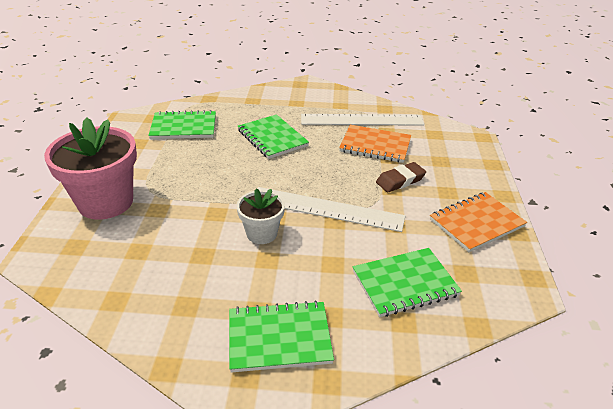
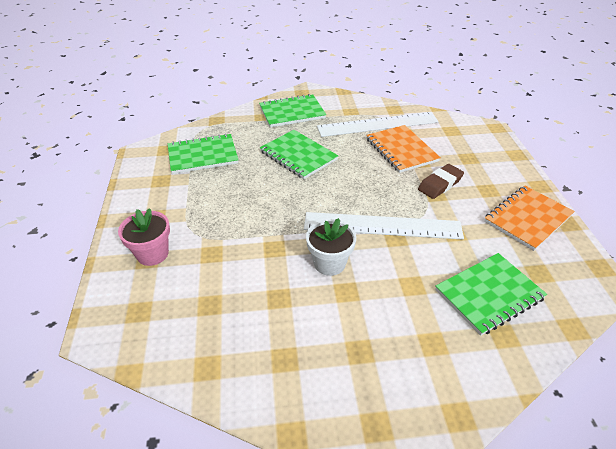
camera: 10 degrees left, 5 degrees up
(105, 202) = (152, 254): pink flower pot -> pink flower pot, size x0.55
(279, 338) = (393, 377): green notebook -> green notebook (292, 112)
(375, 145) = (401, 150): orange notebook -> orange notebook turned 60 degrees clockwise

